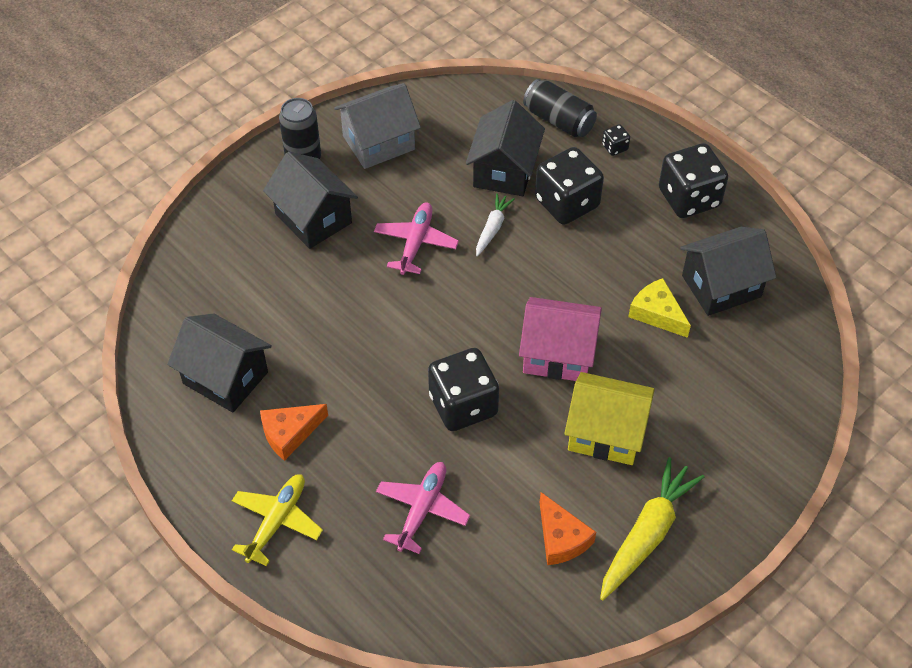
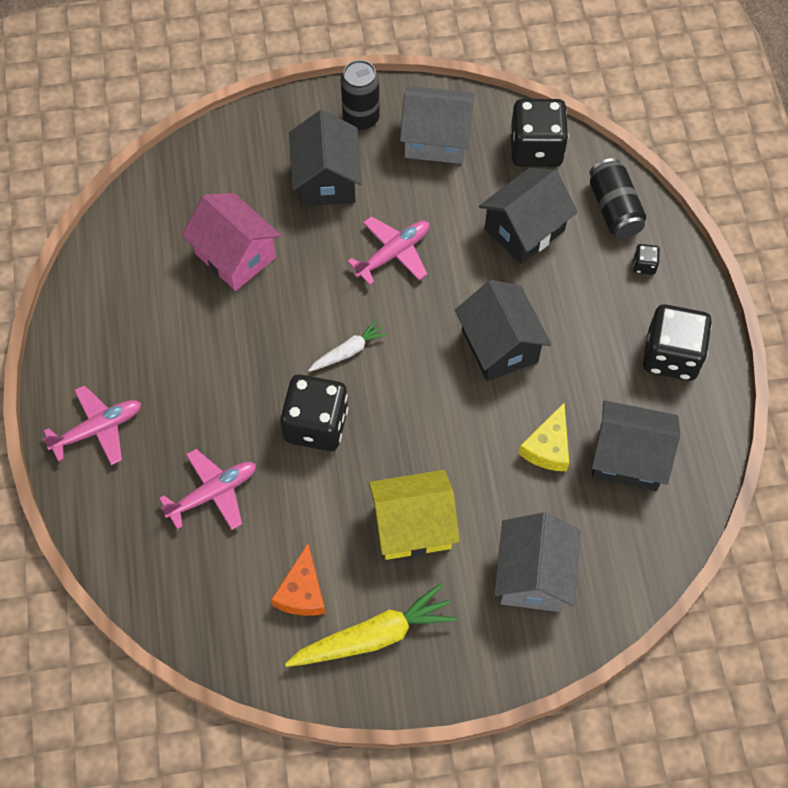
camera: 35 degrees right, 10 degrees up
(225, 378) = (150, 281): black house -> black house (499, 346)
(277, 521) = (98, 429): yellow plane -> pink plane
(289, 433) = (163, 361): orange cheese -> none
(492, 228) = (469, 279): white carrot -> white carrot (348, 351)
(558, 354) = (431, 430): pink house -> pink house (235, 256)
(567, 203) = (555, 294): black dice -> black dice (536, 148)
(606, 433) = (413, 526): yellow house -> yellow house turned 60 degrees counterclockwise
(657, 313) = (548, 447): yellow cheese -> yellow cheese turned 150 degrees counterclockwise
(727, 411) = (533, 575): none -> grey house

